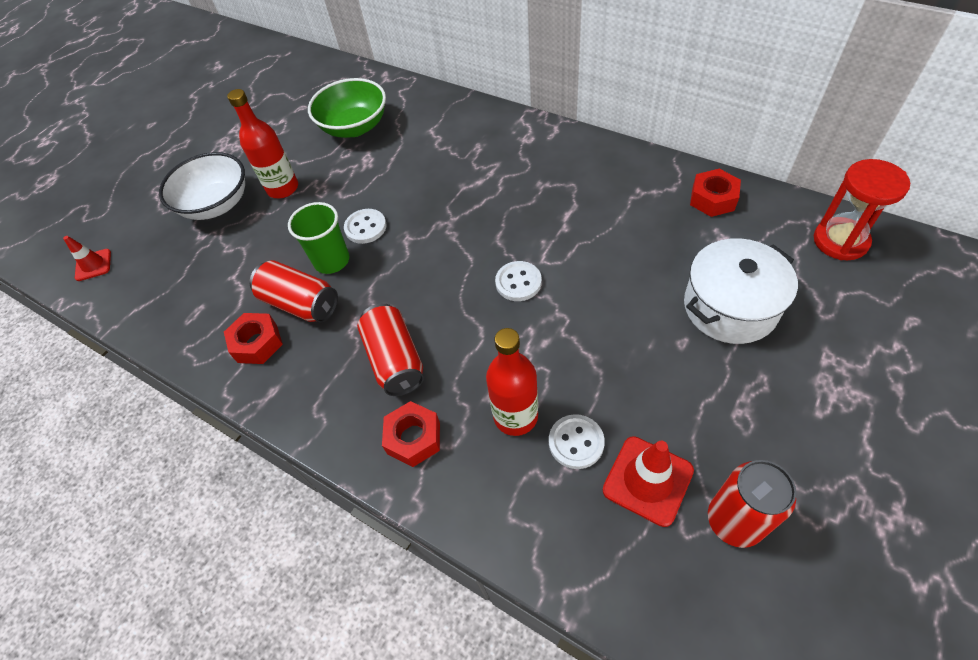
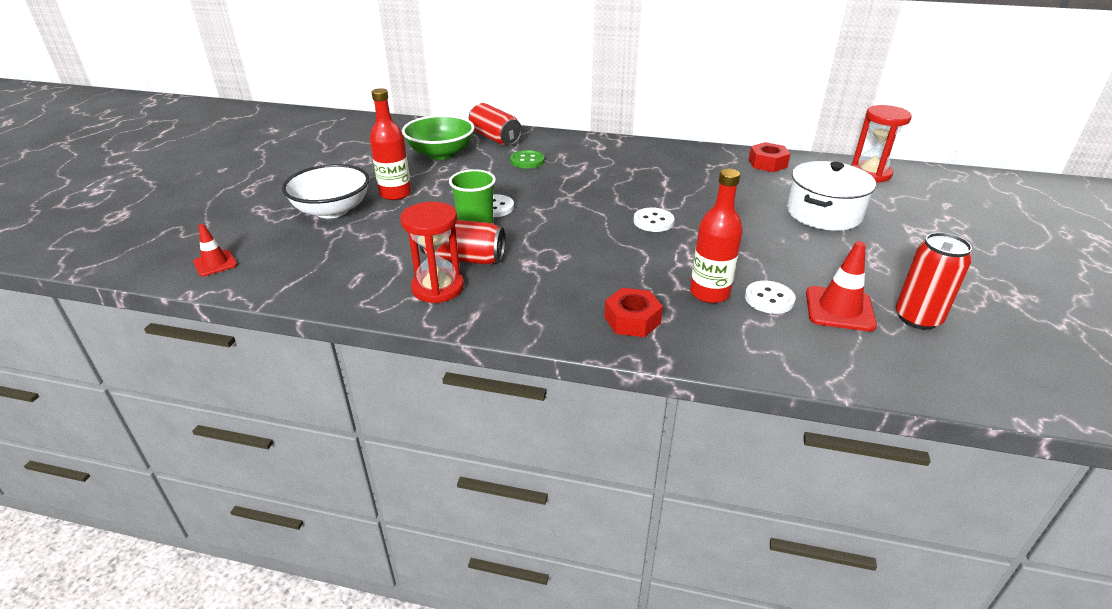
camera: 25 degrees left, 20 degrees down
(257, 343) = (438, 288): red nut -> red hourglass
(395, 360) = (580, 278): red can -> red can (495, 138)
(436, 152) = (527, 161): none -> green button

